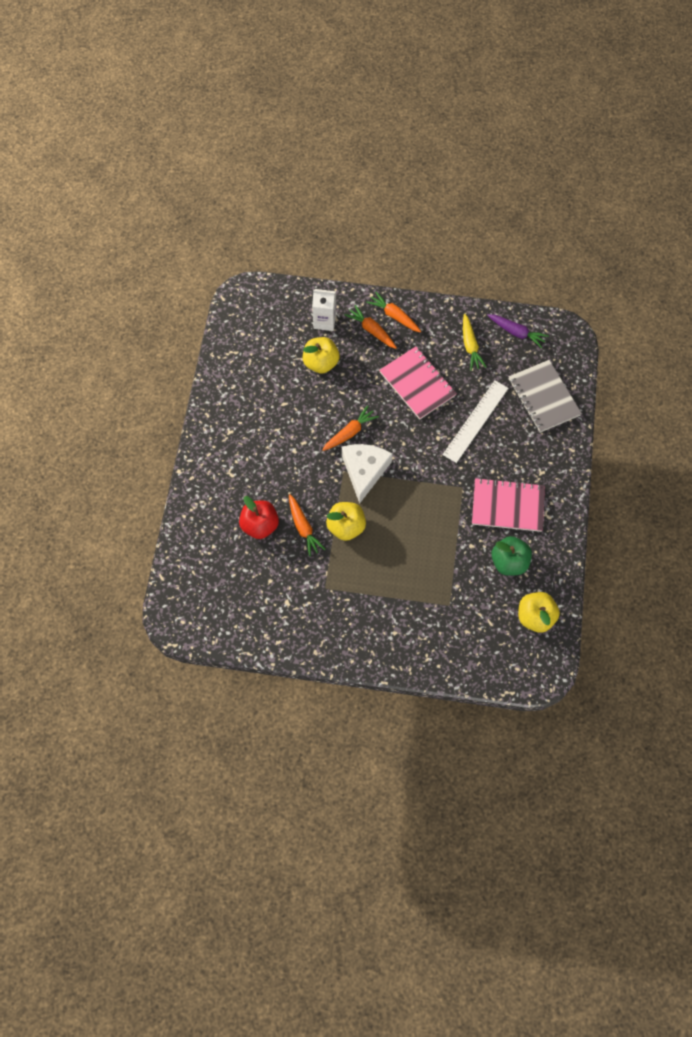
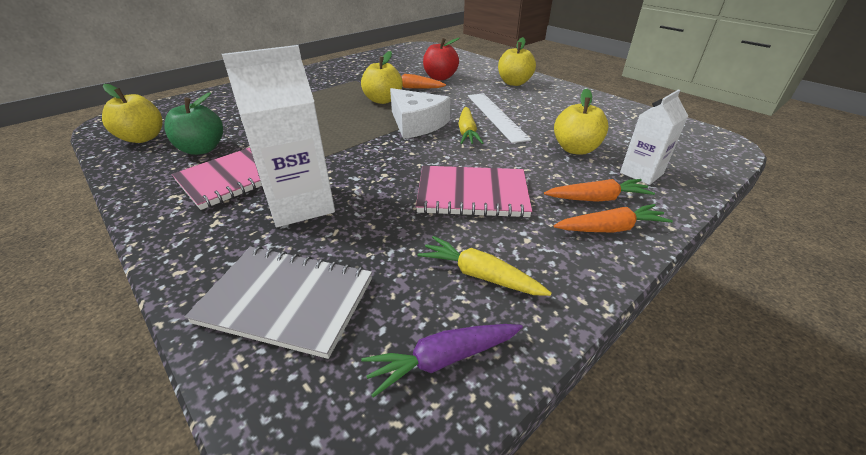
camera: 130 degrees right, 30 degrees down
(225, 460) = (514, 83): none -> yellow apple
(349, 432) = (467, 132): orange carrot -> yellow carrot
(475, 421) = (361, 210): white ruler -> white ruler (496, 116)
(497, 450) = (300, 204): none -> white carton

